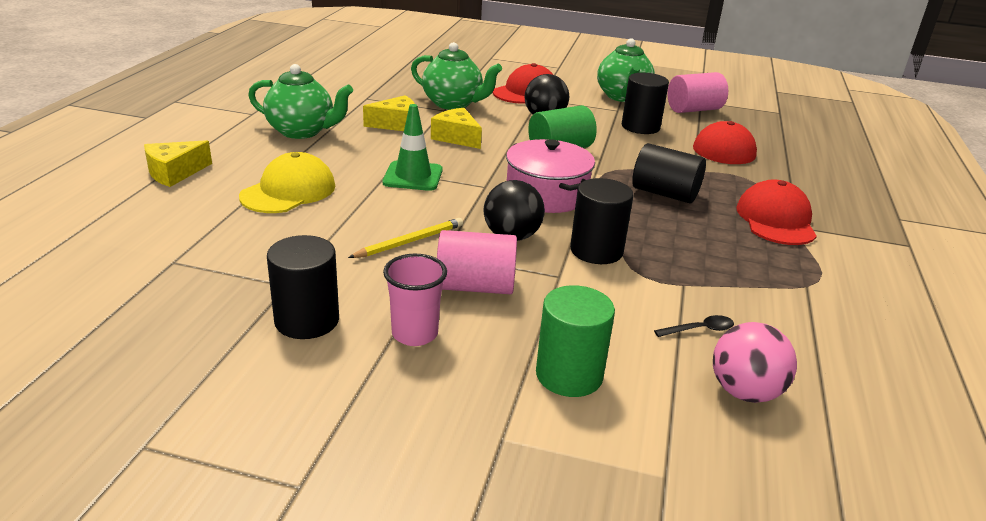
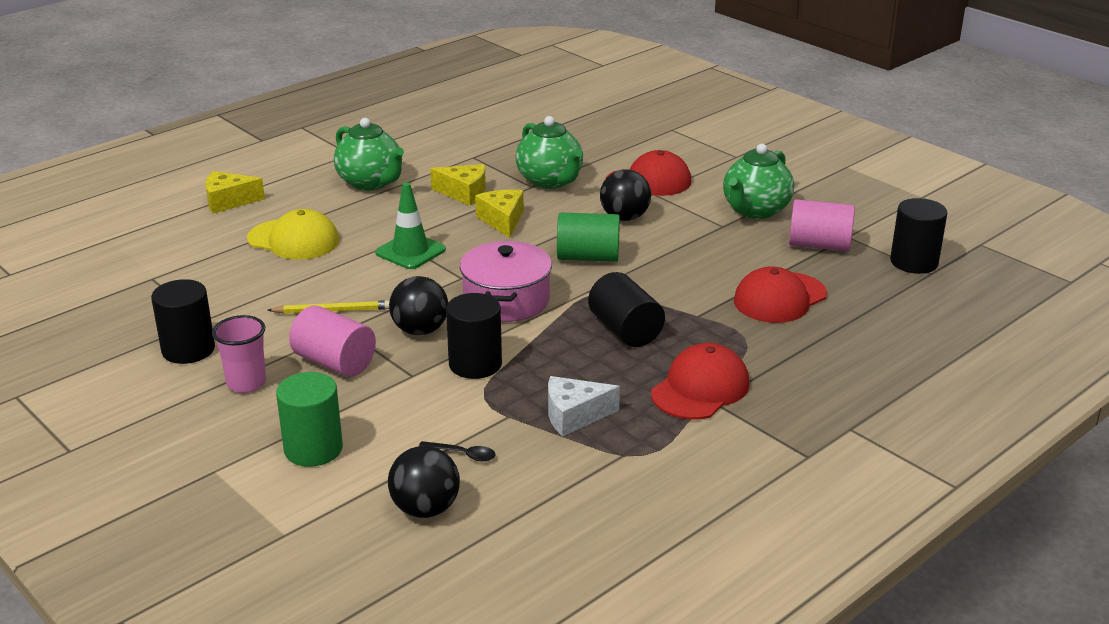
camera: 35 degrees right, 0 degrees up
(288, 191) = (294, 240): yellow cap -> yellow cap turned 45 degrees clockwise
(640, 127) = (717, 252): black cylinder -> black cylinder (914, 262)
(729, 267) = (574, 415): none -> white cheese
(744, 392) = (425, 509): pink ball -> black ball

